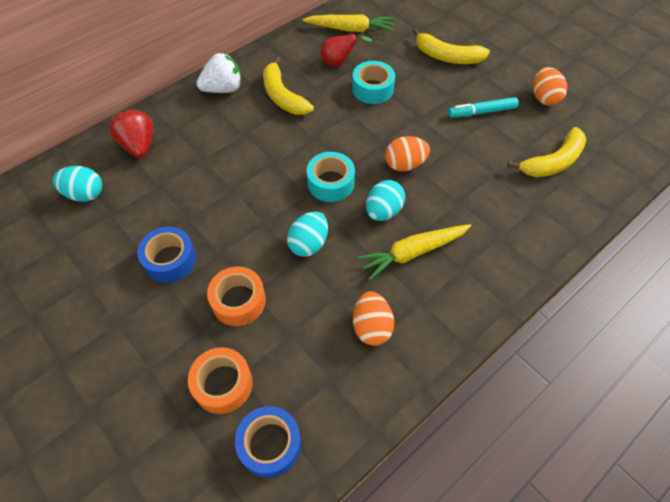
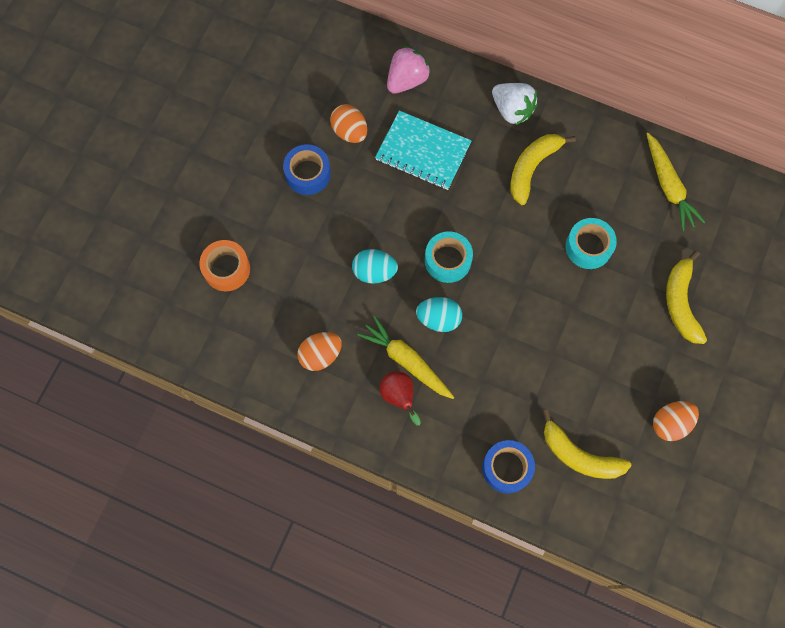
camera: 65 degrees right, 15 degrees up
(85, 194) = (336, 71): turquoise egg -> none
(139, 145) = (407, 80): red strawberry -> pink strawberry
(216, 161) = (423, 152): none -> turquoise notebook
(238, 301) = (296, 244): orange tape -> none
(270, 444) = (198, 323): blue tape -> blue tape (507, 468)
(339, 62) = (610, 198): red pear -> red pear (399, 396)
(405, 164) = (503, 316): orange egg -> orange egg (349, 131)
(482, 112) = (613, 365): turquoise marker -> none

